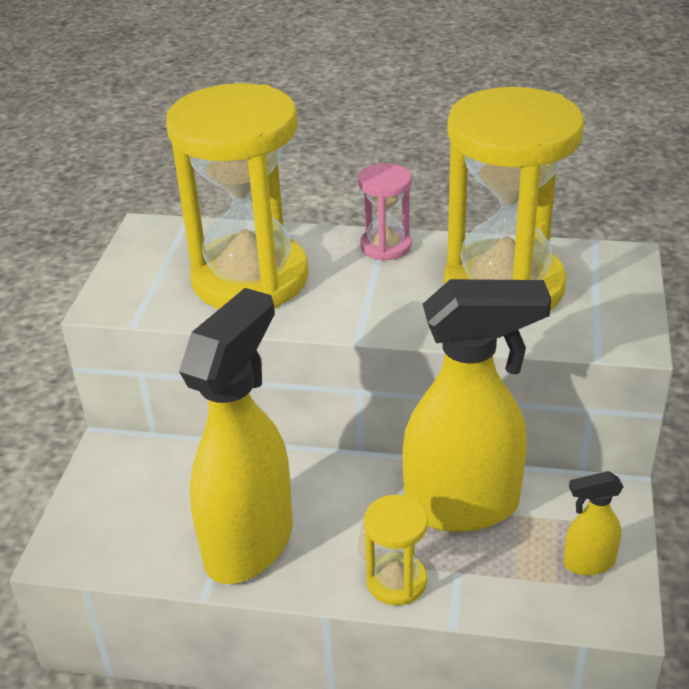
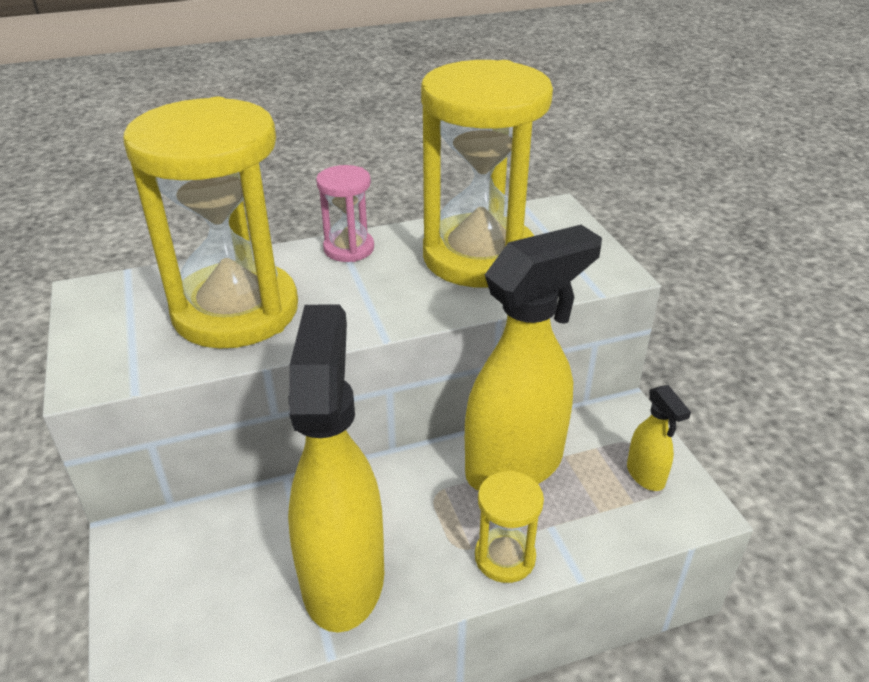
camera: 30 degrees left, 0 degrees up
(588, 563) = (646, 475): yellow spray bottle -> yellow spray bottle turned 75 degrees counterclockwise

